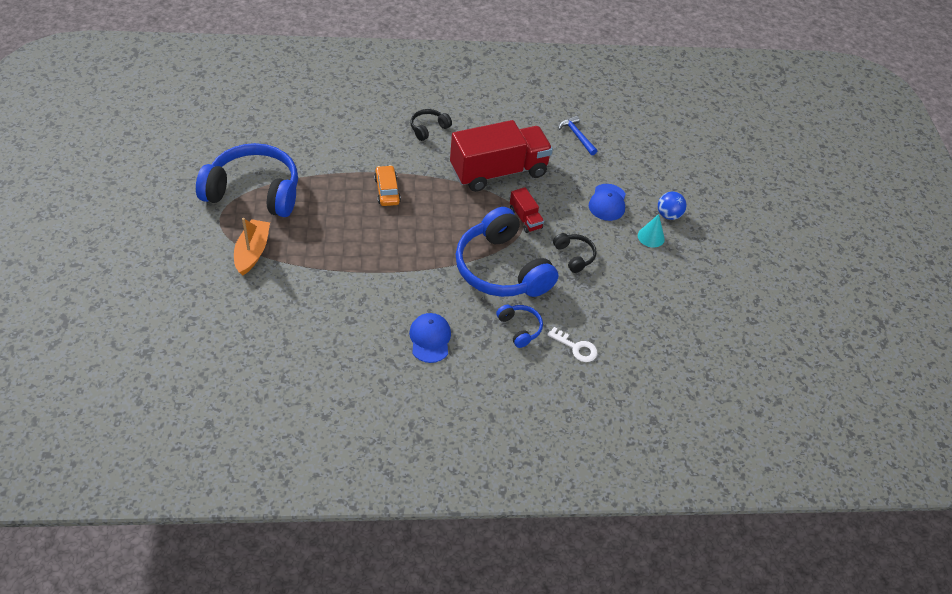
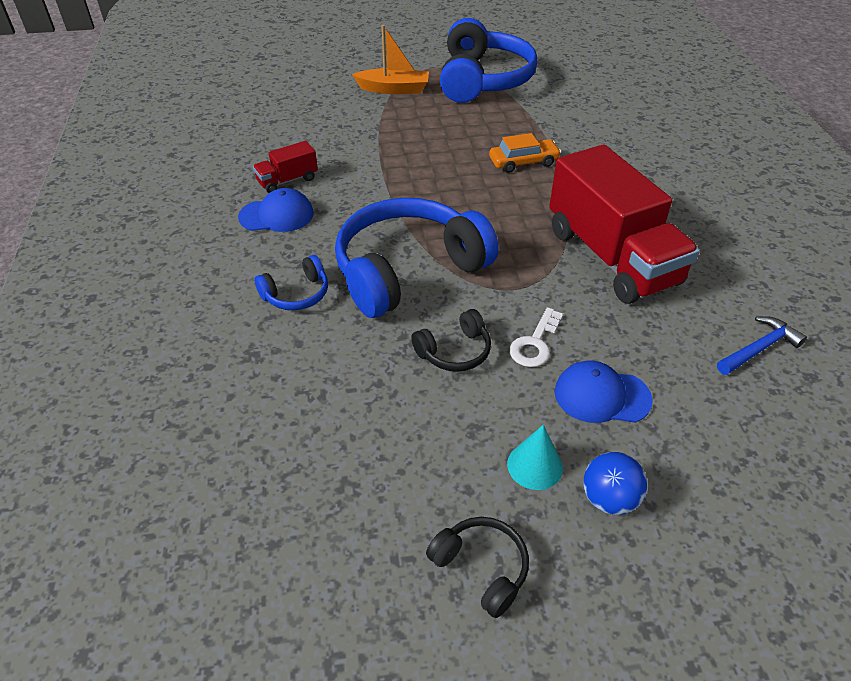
camera: 90 degrees right, 5 degrees down
(428, 128) = (664, 185): black headphones -> black headphones (481, 568)
(525, 218) = (520, 290): red truck -> red truck (287, 180)
(576, 347) = (260, 358): white key -> white key (535, 343)

